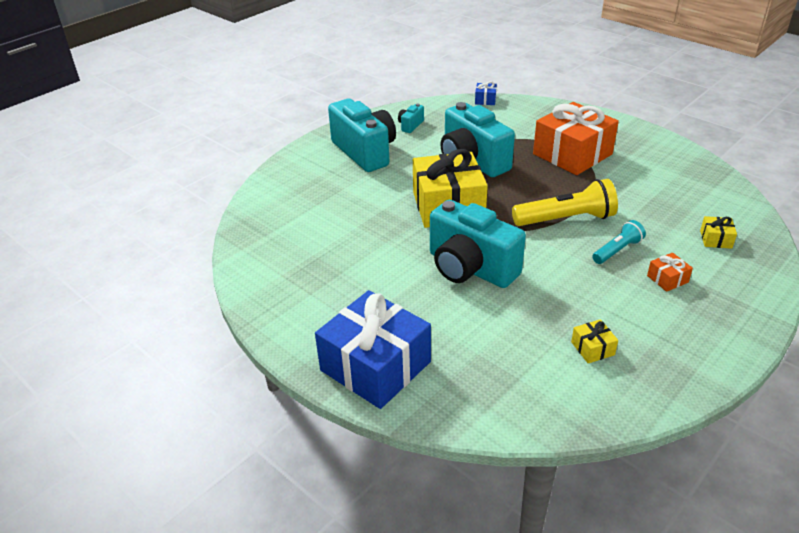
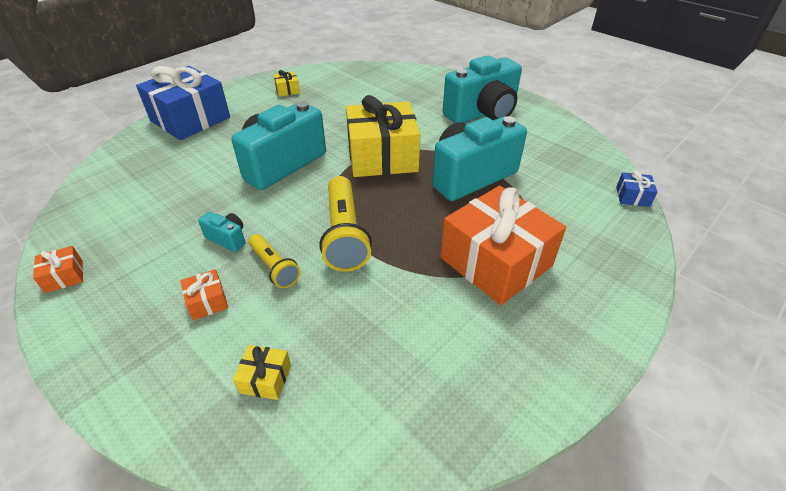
camera: 90 degrees right, 5 degrees up
(410, 125) = (544, 139): turquoise camera -> turquoise camera (227, 239)
(592, 348) = (141, 223): yellow gift -> yellow gift (287, 90)
(617, 250) = (274, 267): turquoise flashlight -> yellow flashlight
(682, 379) = (64, 276): none -> orange gift

